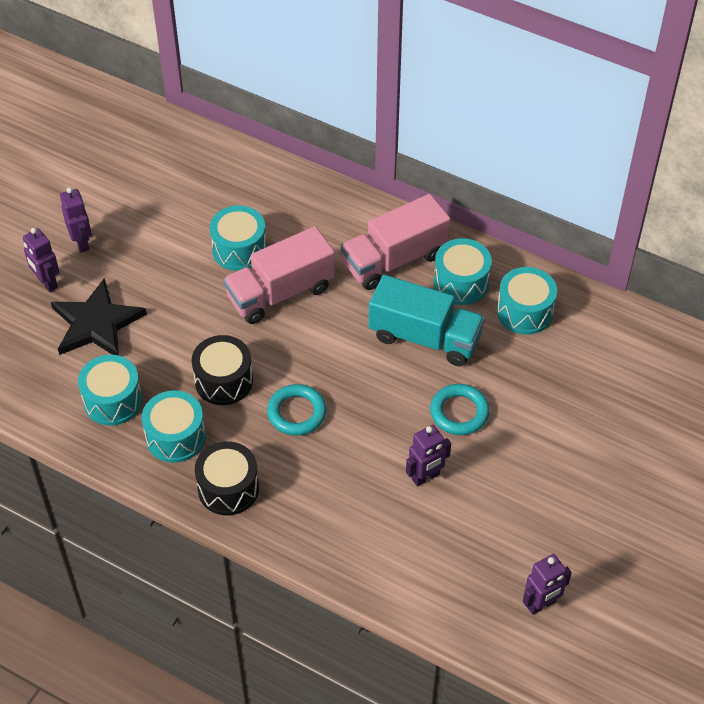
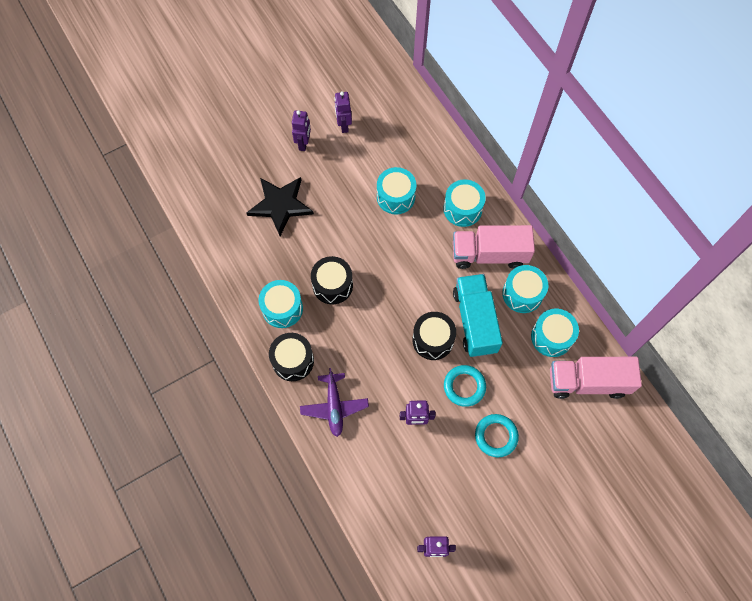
camera: 30 degrees right, 15 degrees up
(47, 283) = (267, 162): purple robot -> purple robot (343, 125)
(113, 400) = (260, 264): turquoise drum -> turquoise drum (462, 209)
(280, 293) = (403, 241): pink truck -> pink truck (587, 382)
(297, 413) = (363, 331): turquoise ring -> turquoise ring (496, 436)
(315, 513) = (334, 406): none -> purple plane
(388, 381) = (433, 340): none -> black drum
(425, 337) = (475, 321): turquoise truck -> turquoise truck turned 150 degrees counterclockwise

